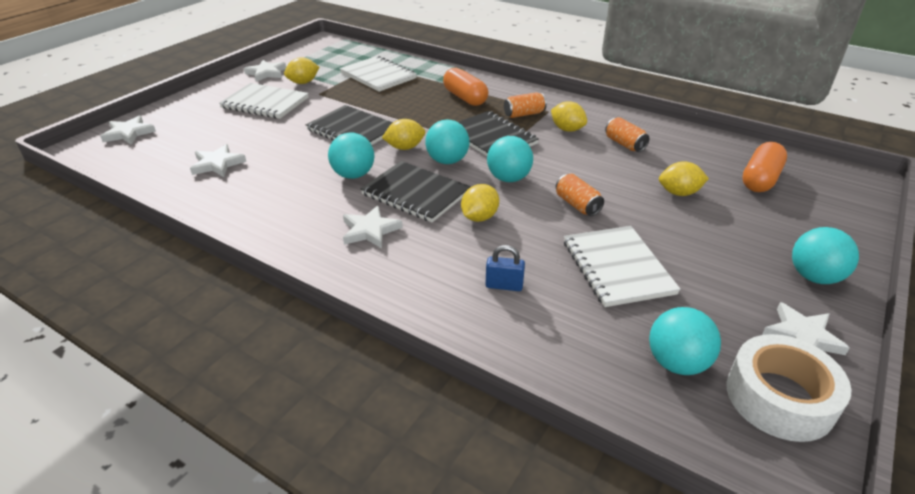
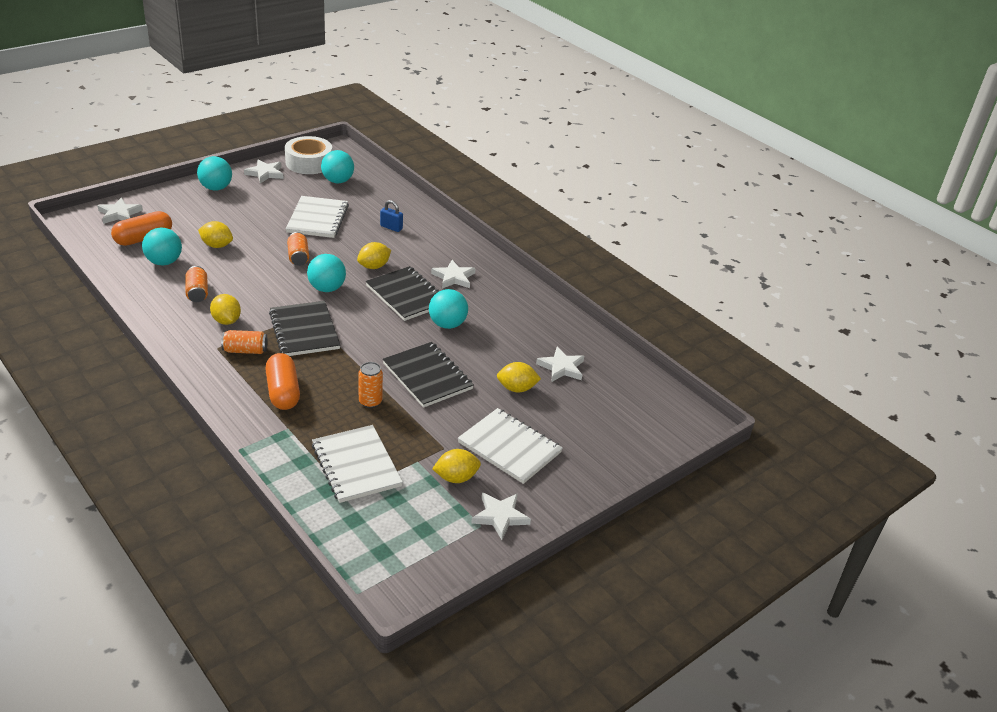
camera: 165 degrees left, 0 degrees up
(129, 133) = (655, 435): white star -> white star (119, 214)
(392, 106) = (370, 402): none -> orange can
(405, 148) = (389, 341): yellow lemon -> yellow lemon (516, 388)
(447, 161) = (362, 317): turquoise ball -> turquoise ball (164, 262)

